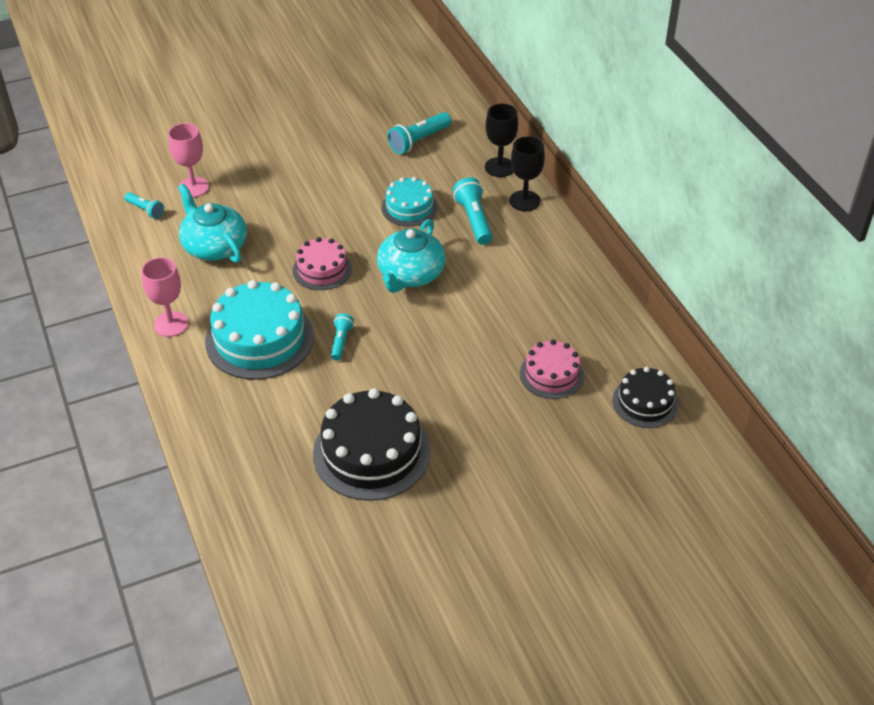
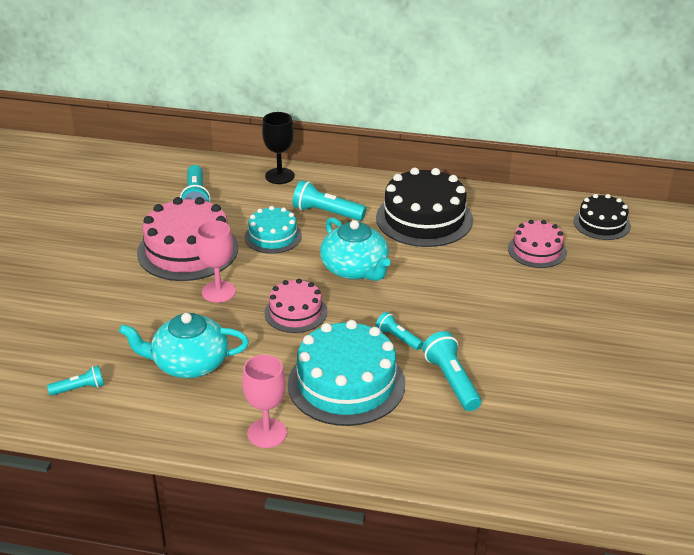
camera: 55 degrees left, 10 degrees down
(193, 187) = (87, 344): pink goblet -> pink goblet (218, 292)
(313, 398) = (452, 381): none -> turquoise flashlight
(346, 173) = (188, 250): none -> pink cake
(371, 452) = (545, 374): black cake -> black cake (424, 218)
(524, 201) = (333, 182): black goblet -> none

